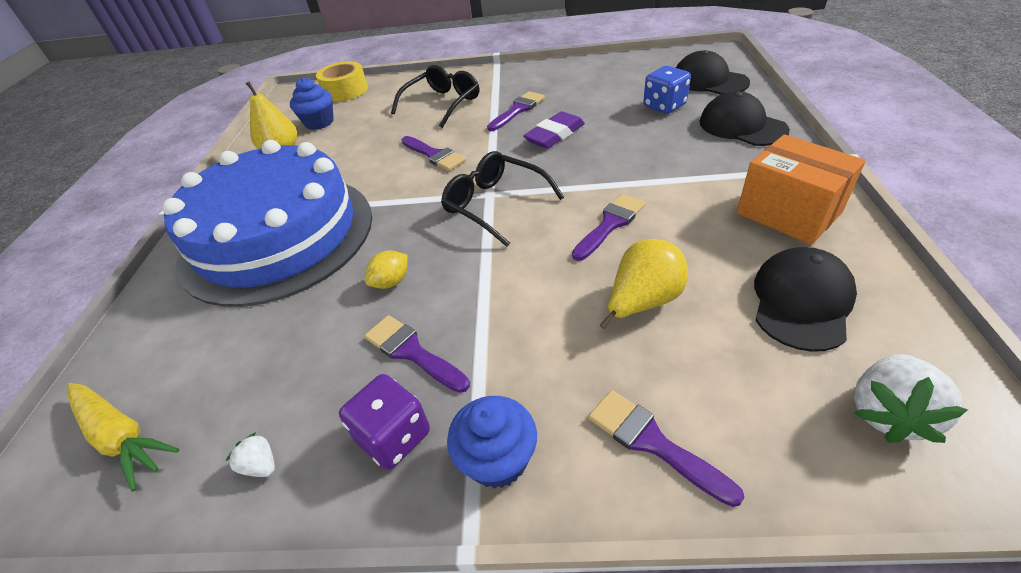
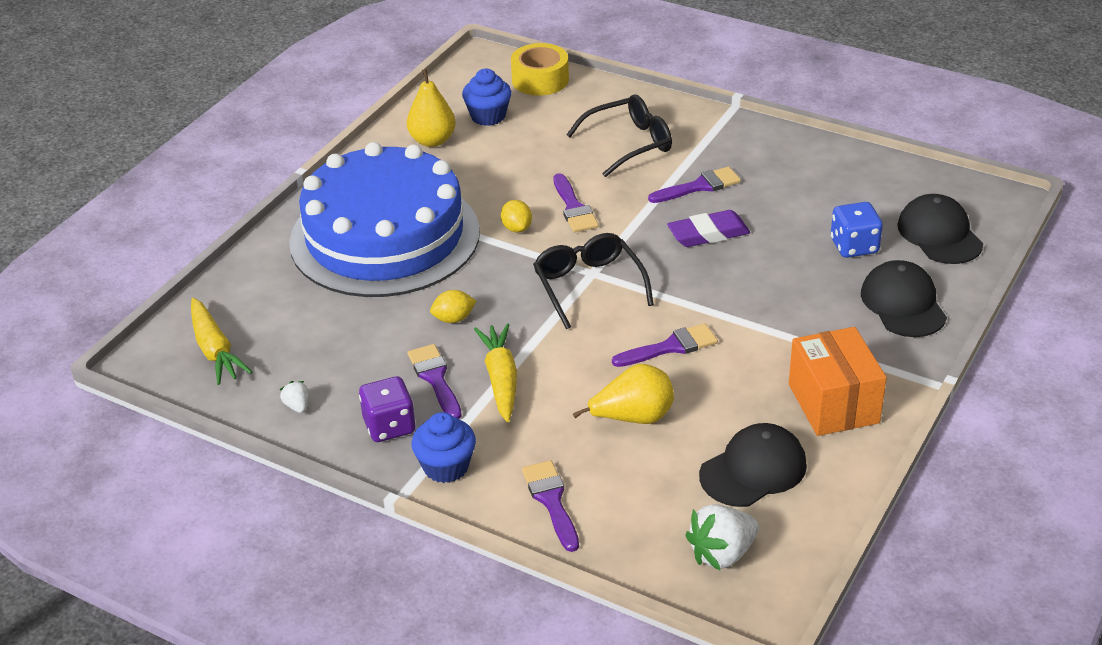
camera: 25 degrees right, 5 degrees down
(397, 185) = (517, 228): none -> yellow lemon
(482, 321) = (501, 379): none -> yellow carrot

